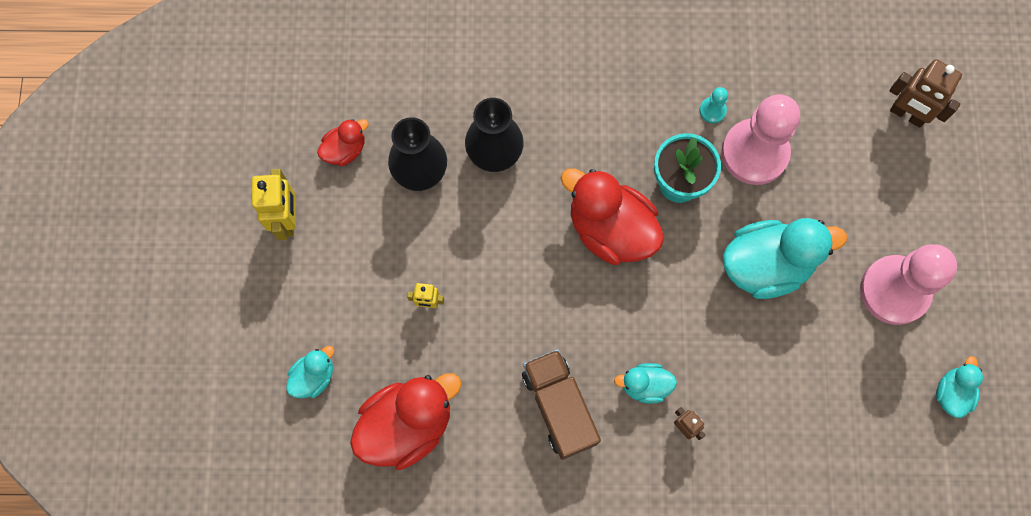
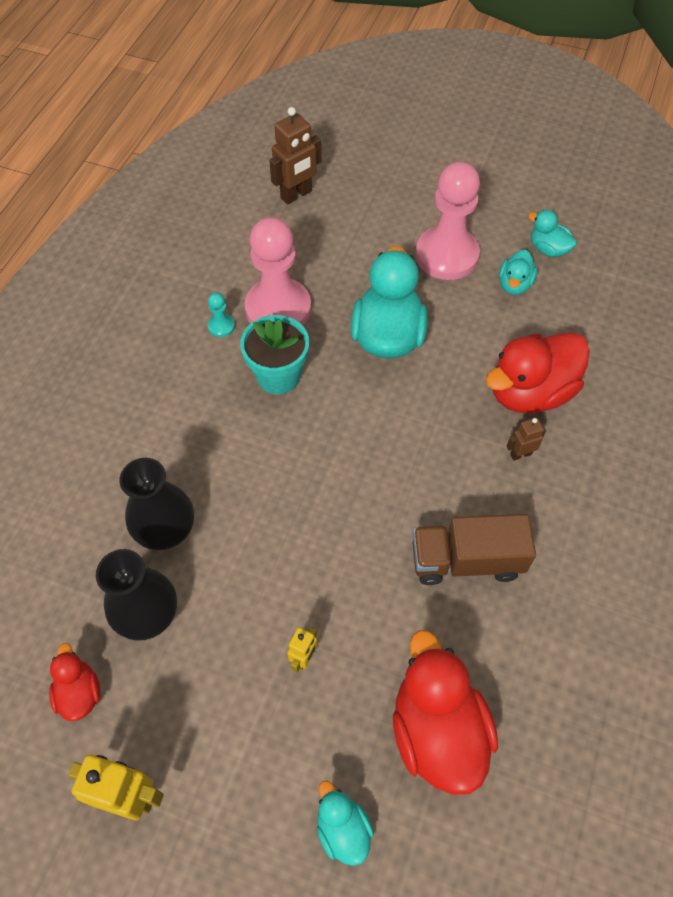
camera: 70 degrees left, 15 degrees down
(610, 229) = (299, 449): red duck -> red duck (530, 392)
(644, 385) = (468, 474): turquoise duck -> turquoise duck (514, 284)

